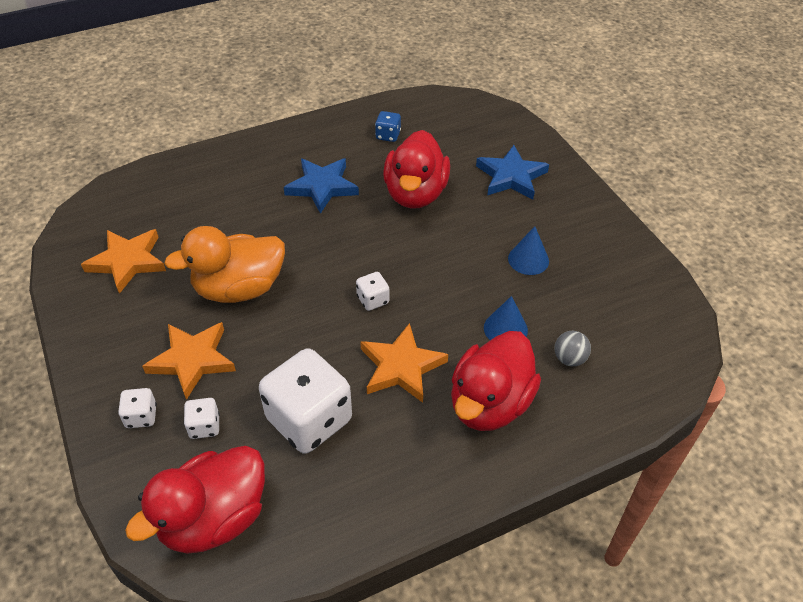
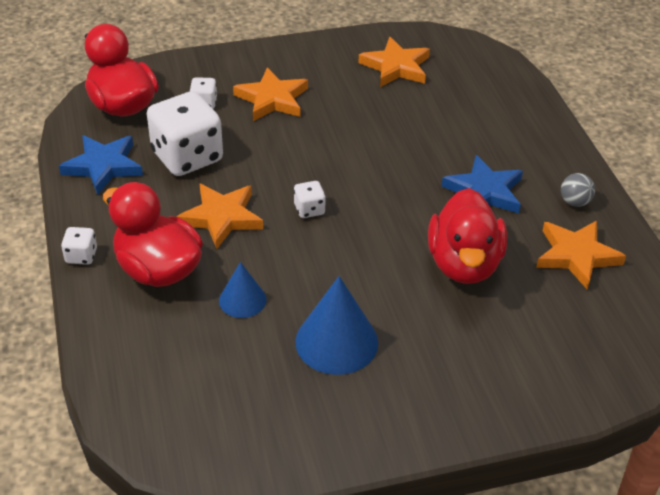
camera: 100 degrees right, 5 degrees down
(141, 416) = (226, 74): white dice -> white dice (81, 256)
(239, 288) = (347, 127): orange duck -> none
(388, 135) = (576, 256): blue dice -> orange star
(415, 194) = (464, 264): red duck -> red duck turned 105 degrees counterclockwise
(511, 176) = (487, 359): blue star -> blue star (103, 166)
(528, 259) = (336, 342): blue cone -> blue cone, size x1.69
(569, 359) = (187, 342): grey ball -> grey ball (574, 202)

